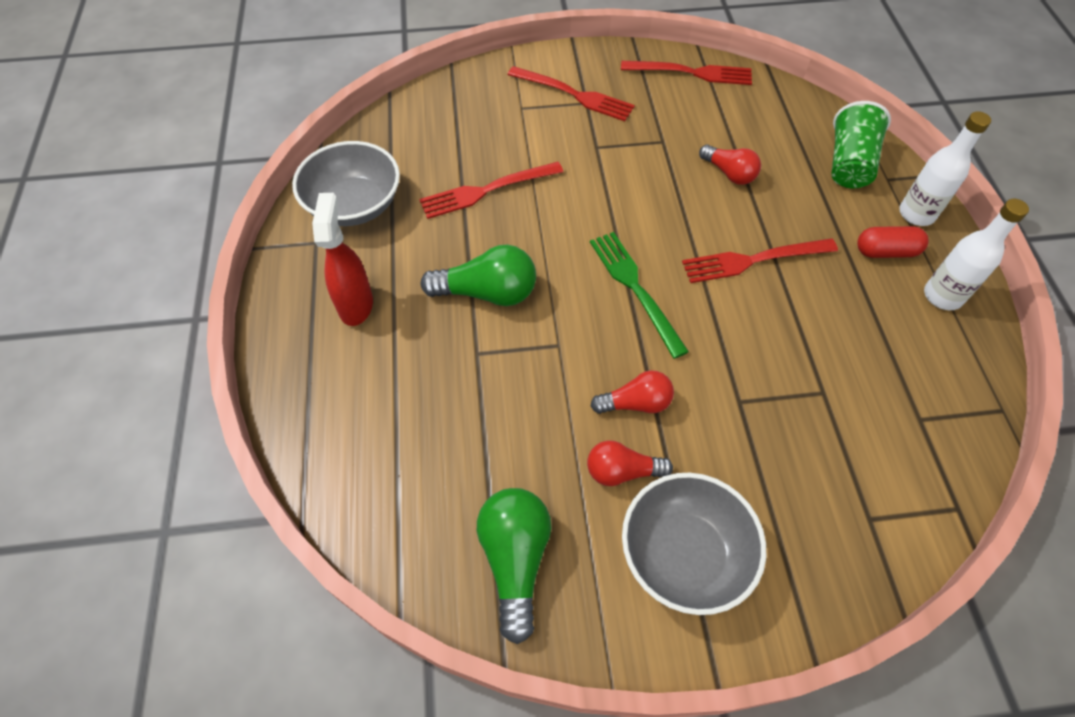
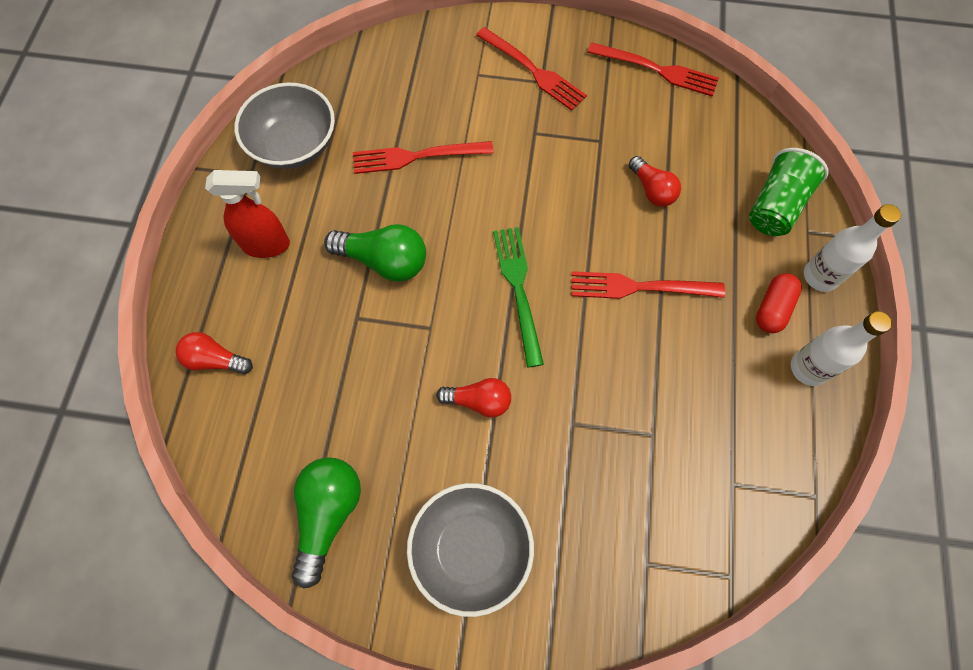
camera: 15 degrees right, 10 degrees up
(356, 304) = (267, 245): red spray bottle -> red spray bottle turned 75 degrees clockwise
(622, 471) = (444, 461): red light bulb -> red light bulb (215, 360)
(886, 251) = (772, 309): red capsule -> red capsule turned 75 degrees counterclockwise

